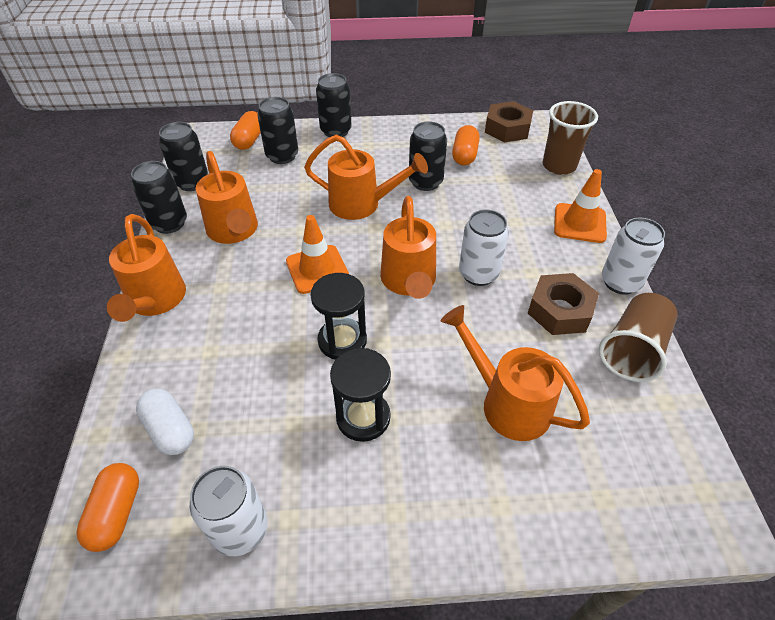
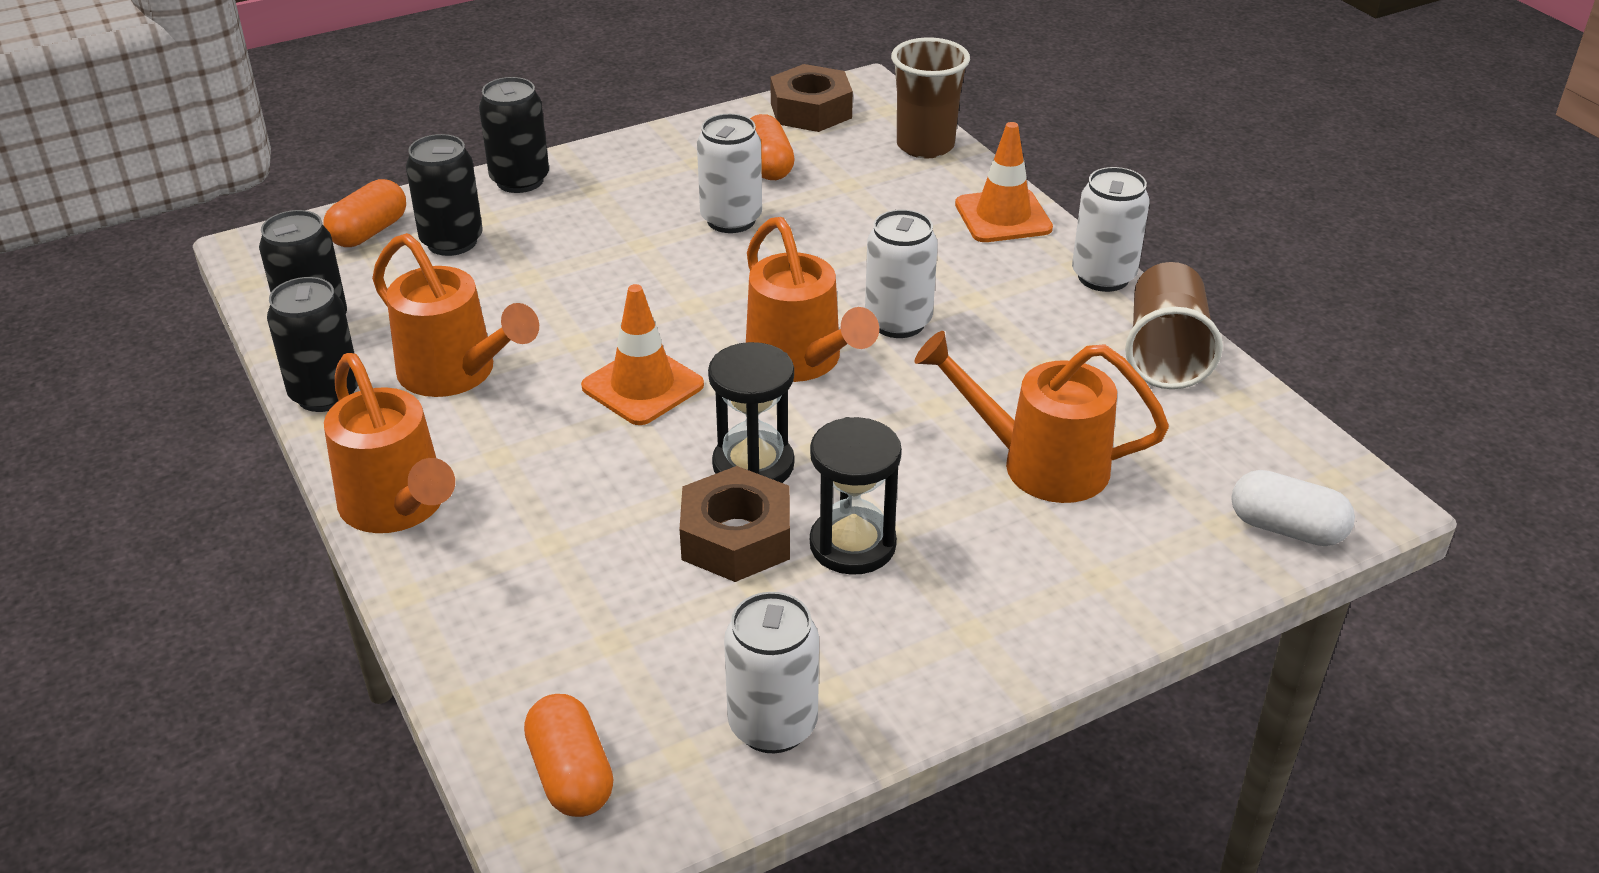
camera: 25 degrees left, 10 degrees down
(170, 430) = (570, 655): white capsule -> white capsule (1286, 528)
(249, 140) = (369, 232): orange capsule -> orange capsule turned 45 degrees clockwise
(362, 204) = (648, 278): orange watering can -> none
(425, 182) = (731, 220): black can -> white can
(560, 310) = (1042, 335): brown nut -> brown nut (736, 537)

